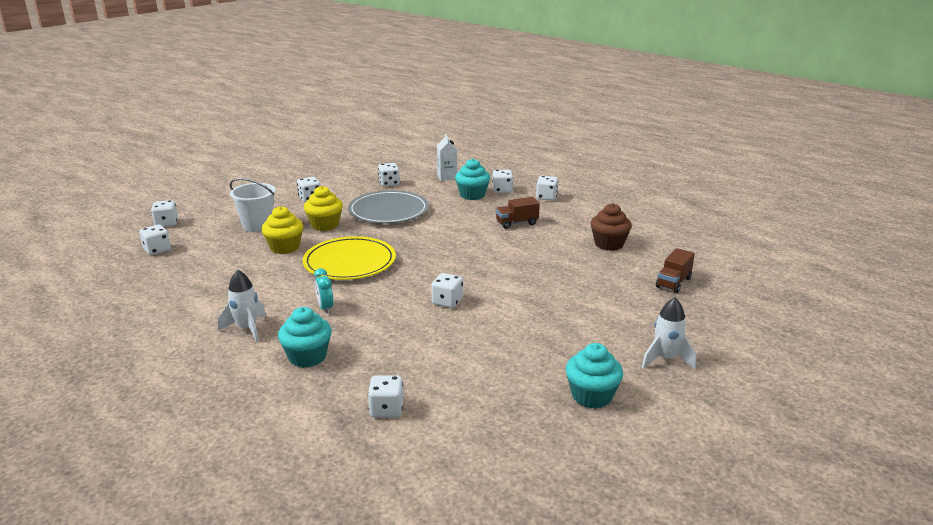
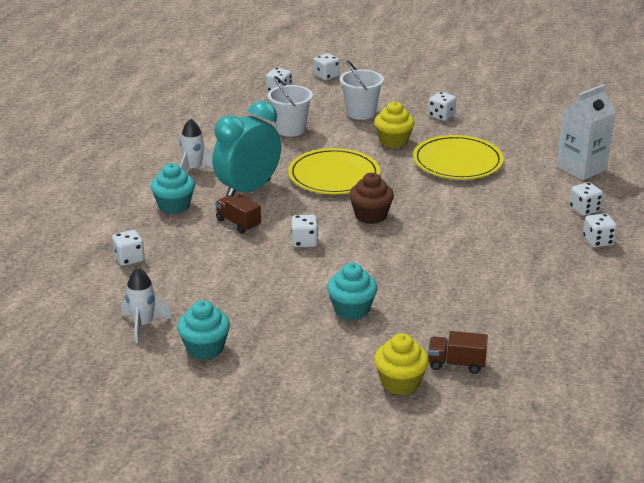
camera: 65 degrees right, 5 degrees up
(240, 262) = (290, 129): none -> white bucket
(284, 247) = (333, 138): yellow cupcake -> yellow cupcake (400, 383)
(325, 308) = (248, 190): turquoise clock -> turquoise clock, size x2.46
(388, 211) = (457, 161): grey plate -> yellow plate
(389, 183) = (524, 142): white dice -> none
(447, 177) = (581, 168): white carton -> white carton, size x1.65
(472, 195) = (549, 195): turquoise cupcake -> turquoise cupcake (351, 309)
(516, 223) = (506, 238): brown truck -> brown truck (238, 223)
(609, 244) = (512, 306): brown cupcake -> brown cupcake (371, 215)
(665, 359) = (292, 380): white rocket -> white rocket (143, 325)

